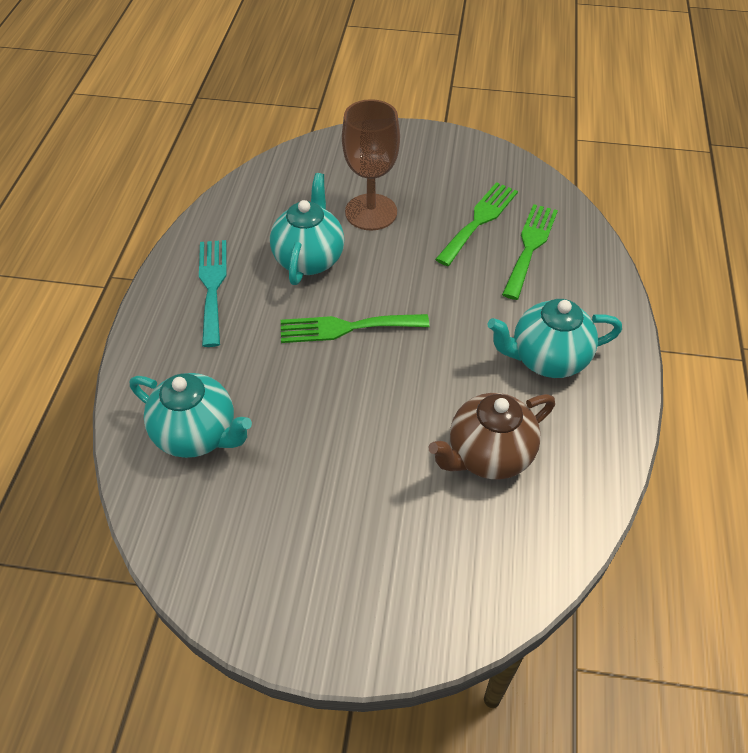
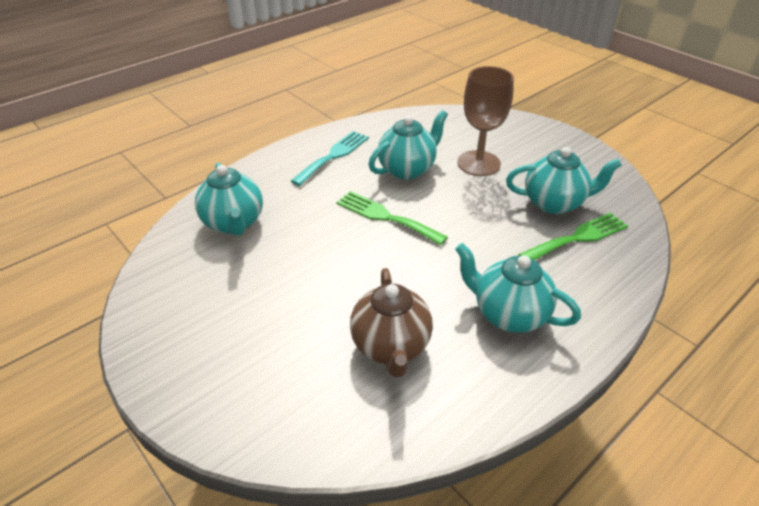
camera: 40 degrees right, 10 degrees down
(479, 220) = (554, 203): green fork -> turquoise teapot
(488, 455) = (391, 346): brown teapot -> brown teapot turned 105 degrees counterclockwise

